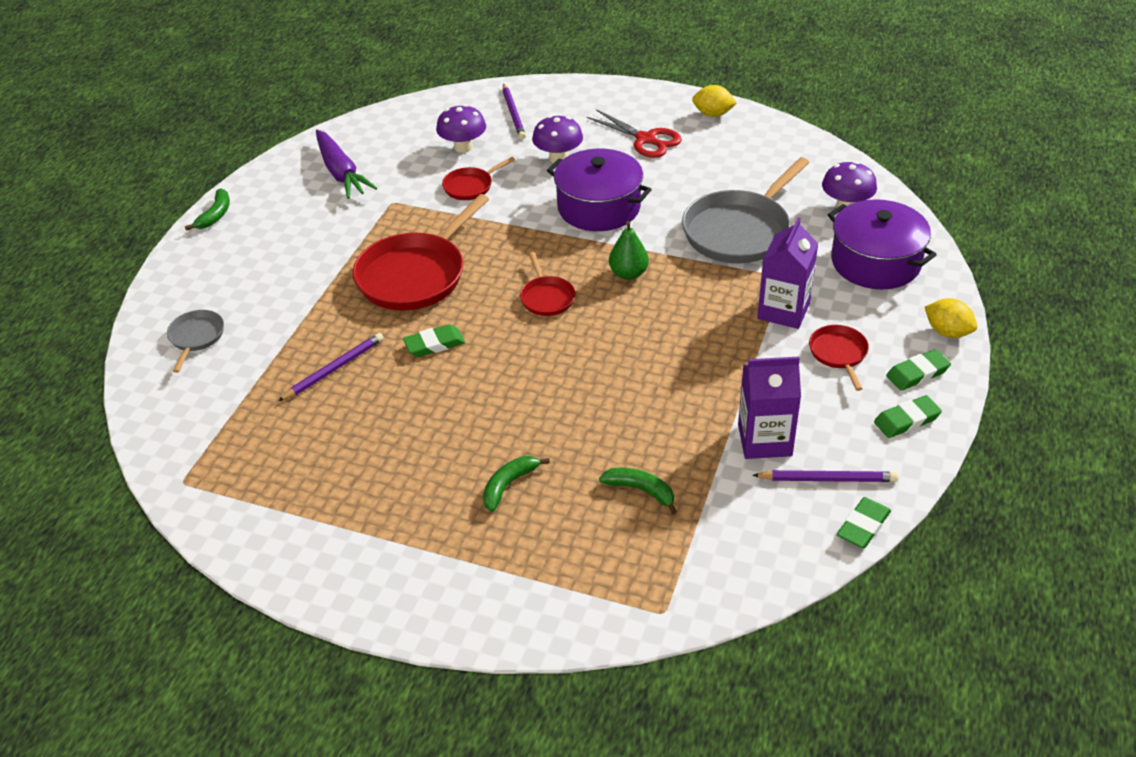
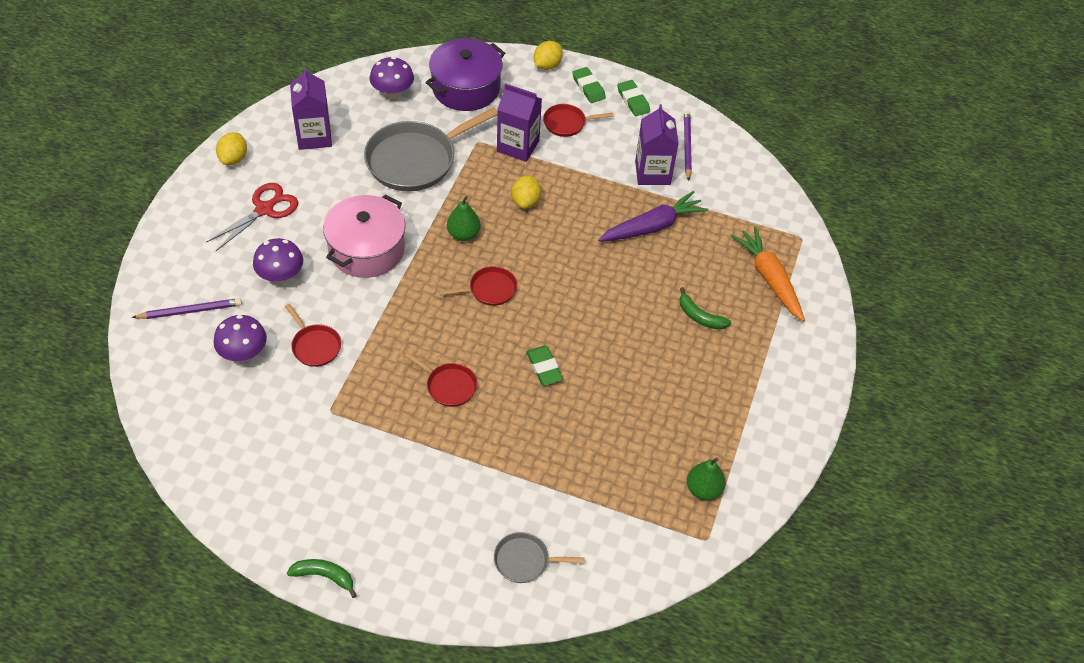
camera: 95 degrees left, 10 degrees up
(248, 481) = (703, 489): none -> green pear
(334, 369) = (572, 440): purple pencil -> none
(341, 173) = (267, 461): purple carrot -> purple carrot (652, 226)
(415, 275) = (449, 386): red pan -> red pan, size x0.49
(578, 565) = (769, 278): none -> orange carrot
(599, 207) = (366, 249): purple pot -> pink pot
(641, 490) = (701, 241): green banana -> none
(688, 321) = (525, 201): none -> yellow lemon
(739, 231) = (415, 160): grey pan -> grey pan turned 105 degrees clockwise
(758, 159) = (314, 136): none -> purple carton
(863, 526) = (725, 136): green eraser -> none

